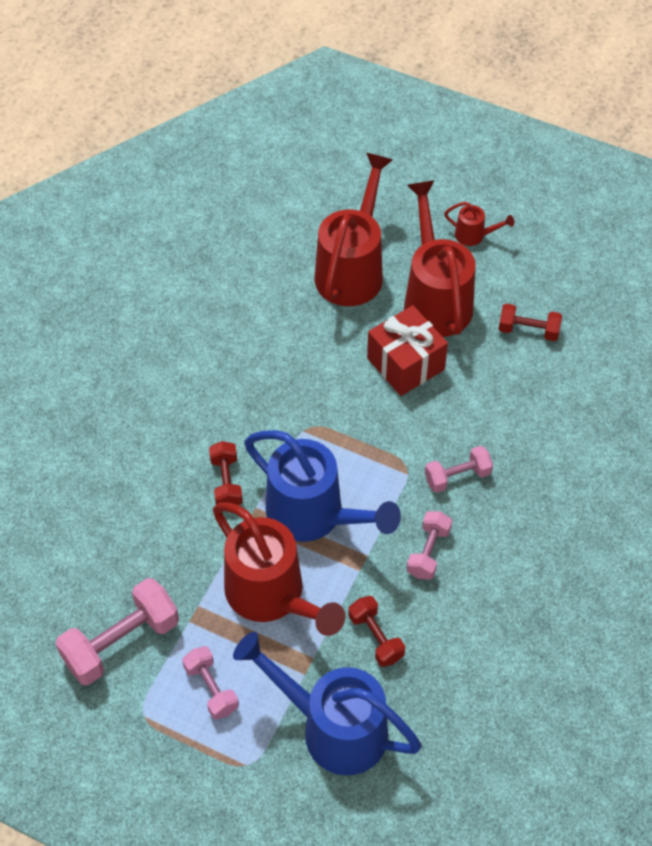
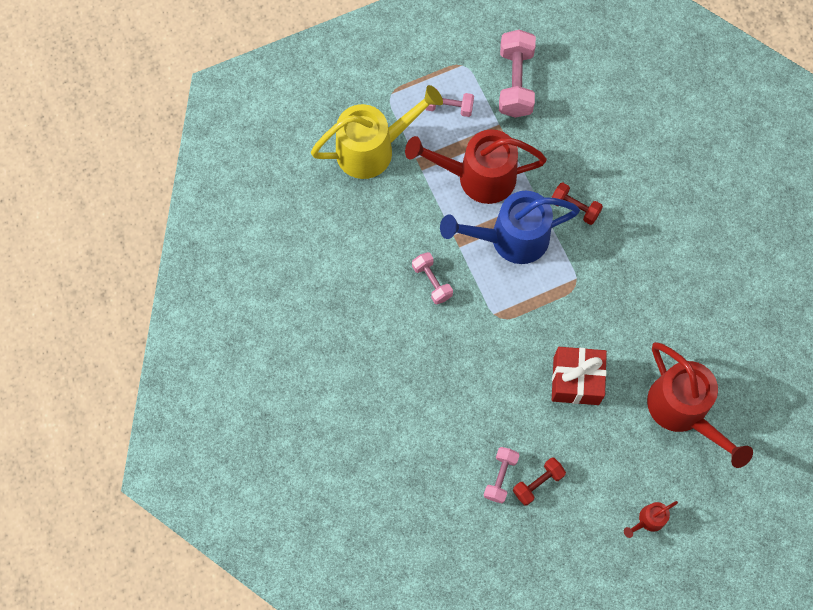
camera: 130 degrees right, 15 degrees up
(332, 727) = (373, 149): blue watering can -> yellow watering can
(376, 637) = (405, 210): red dumbbell -> none
(435, 298) = (614, 445): red watering can -> none
(457, 476) = (467, 341): pink dumbbell -> pink dumbbell (500, 477)

